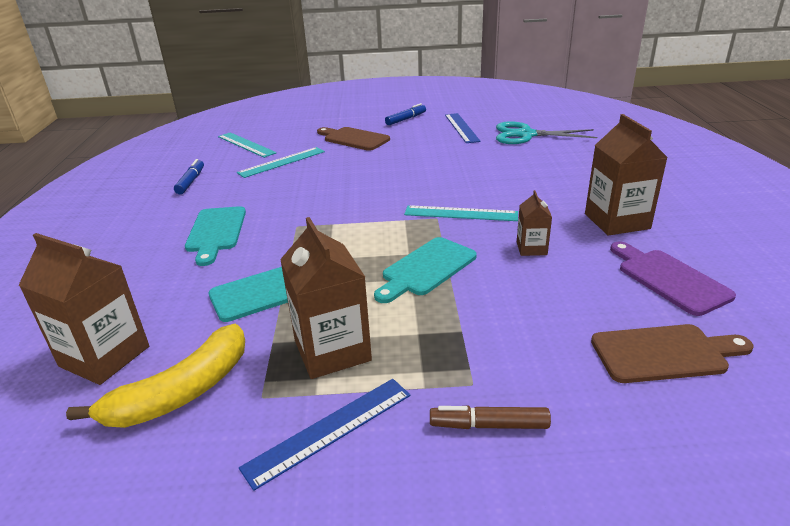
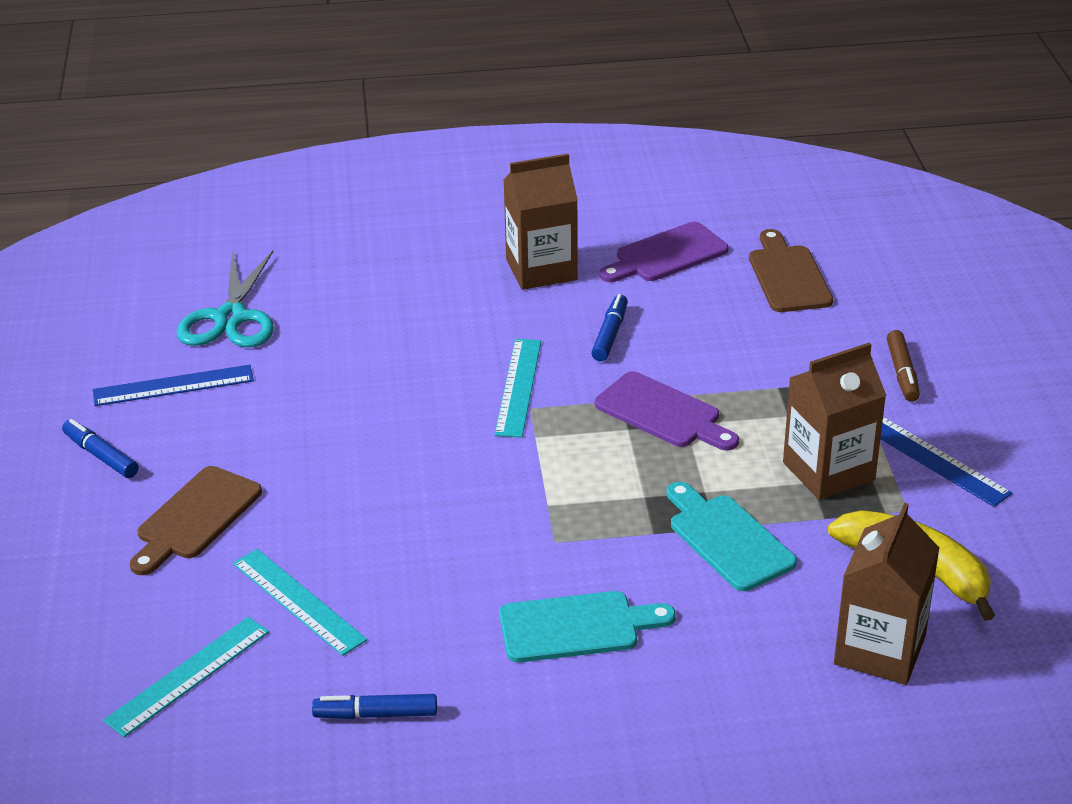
camera: 95 degrees left, 5 degrees up
(426, 269) = (663, 413): turquoise cutting board -> purple cutting board
(531, 248) = (610, 335): brown carton -> blue marker

